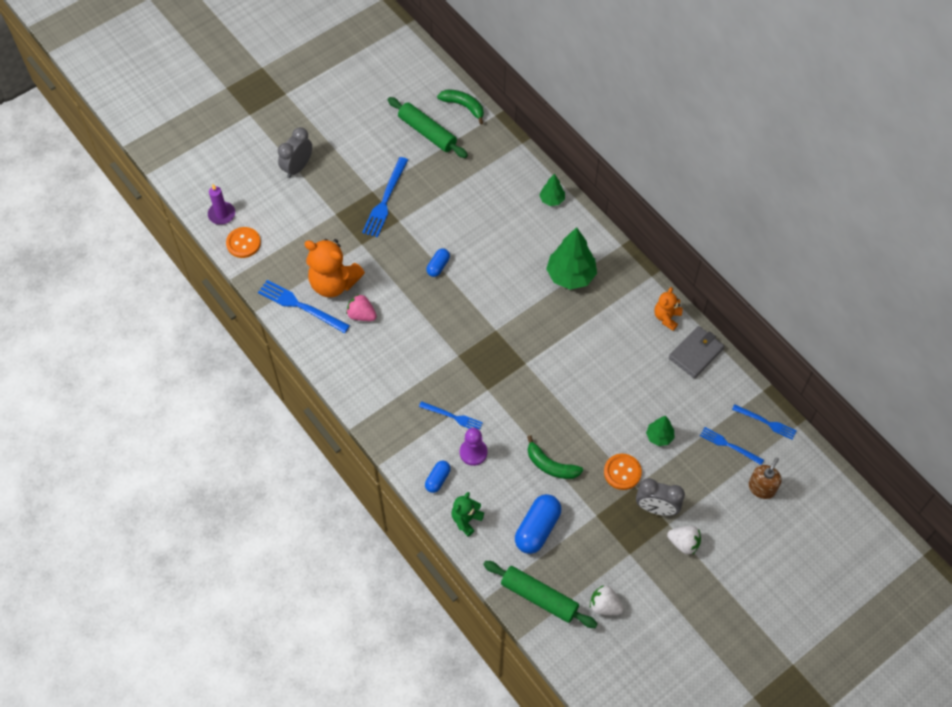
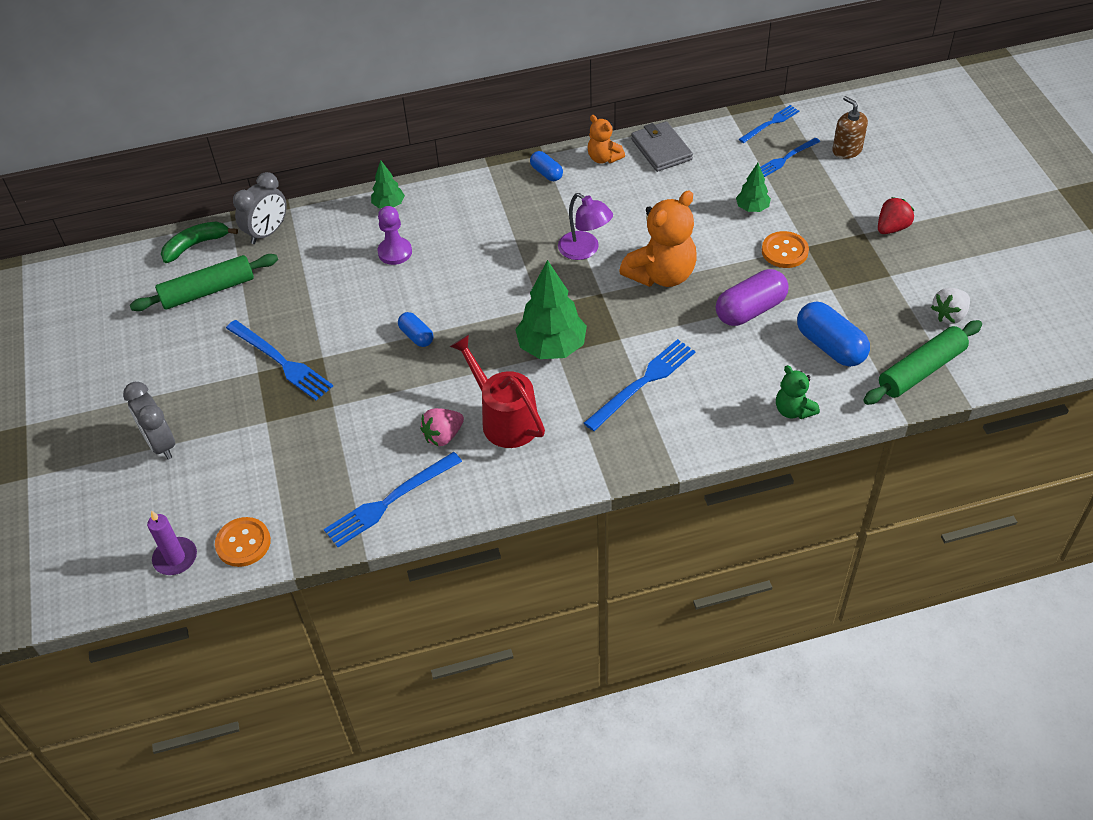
camera: 65 degrees left, 10 degrees down
(334, 283) = (375, 453): orange teddy bear -> orange teddy bear (661, 274)
(389, 344) = (504, 419): none -> red watering can
(437, 479) = (726, 423): blue capsule -> blue capsule (546, 173)
(453, 417) = (643, 383): blue fork -> blue fork, size x1.60
(473, 452) = (702, 377): purple pawn -> purple pawn (395, 252)
(550, 465) = (750, 310): green banana -> purple capsule
(563, 338) = (585, 250): none -> purple lamp
(570, 275) = (503, 219): green tree -> green tree (551, 347)
(656, 508) = (841, 237): grey clock -> grey clock (267, 232)
(683, 543) = (892, 228): white strawberry -> red strawberry

